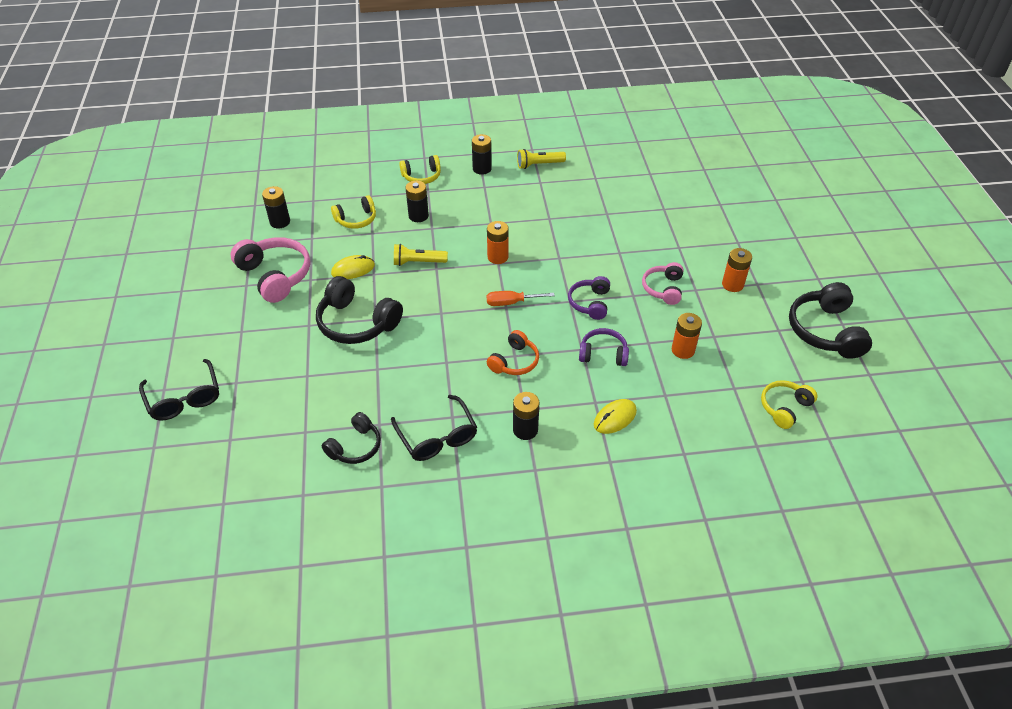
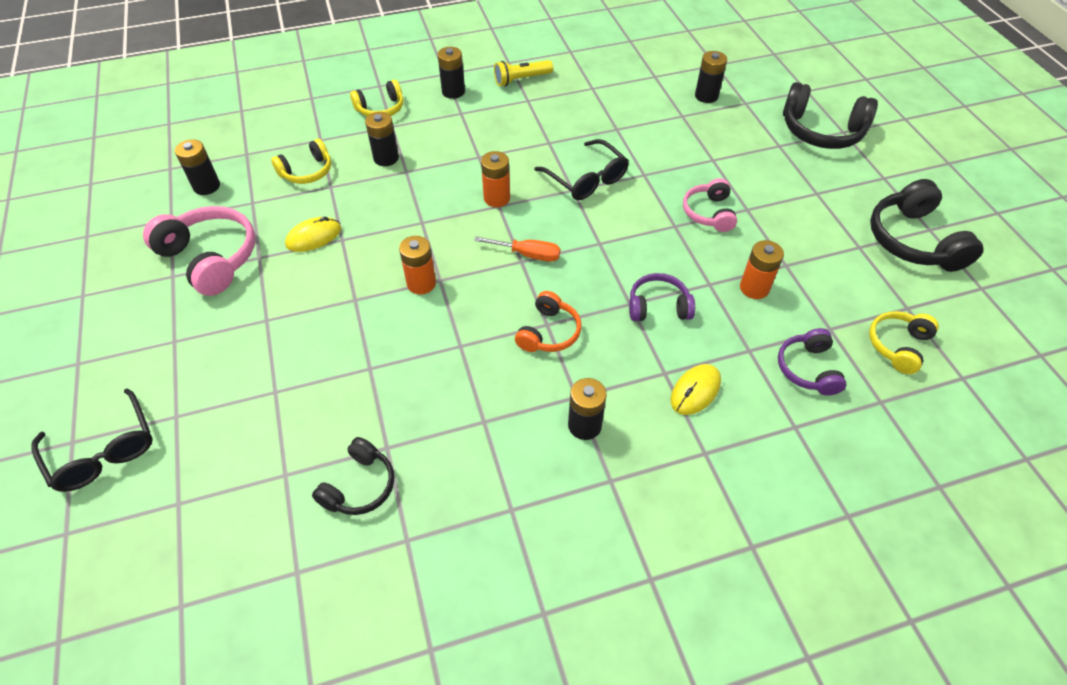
camera: 10 degrees left, 5 degrees up
(357, 323) = (331, 308): black headphones -> black headphones (821, 131)
(418, 262) = (397, 217): yellow flashlight -> none
(437, 437) = (470, 454): black glasses -> black glasses (586, 179)
(511, 302) = (527, 254): orange screwdriver -> orange screwdriver turned 150 degrees counterclockwise
(590, 303) = (625, 242): purple headphones -> purple headphones (808, 369)
(688, 195) = (706, 96): none -> black battery
(732, 284) = (788, 197): orange battery -> orange battery (421, 283)

